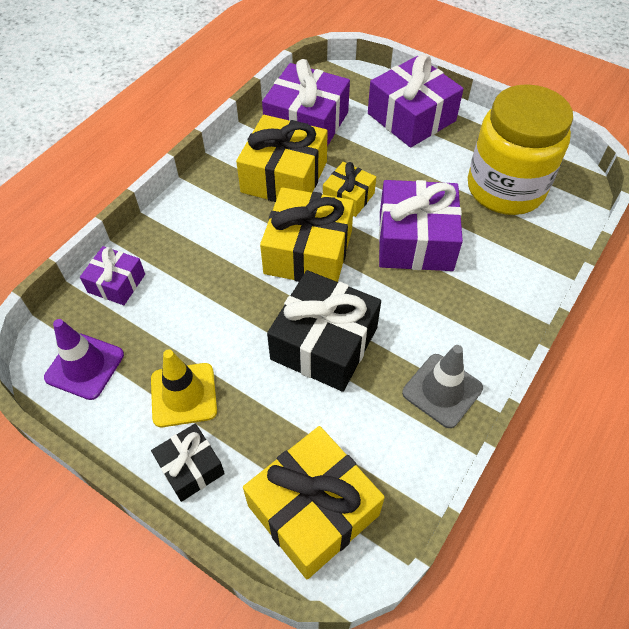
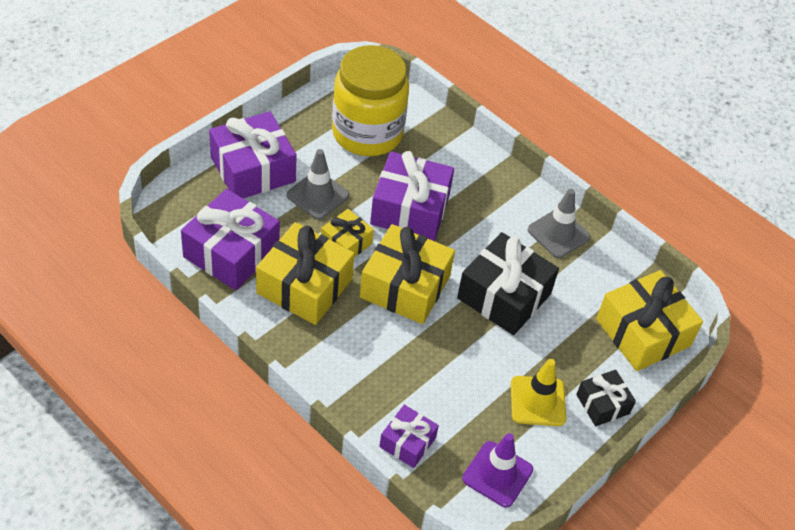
camera: 85 degrees left, 5 degrees down
(400, 166) = (318, 195): none -> grey traffic cone

